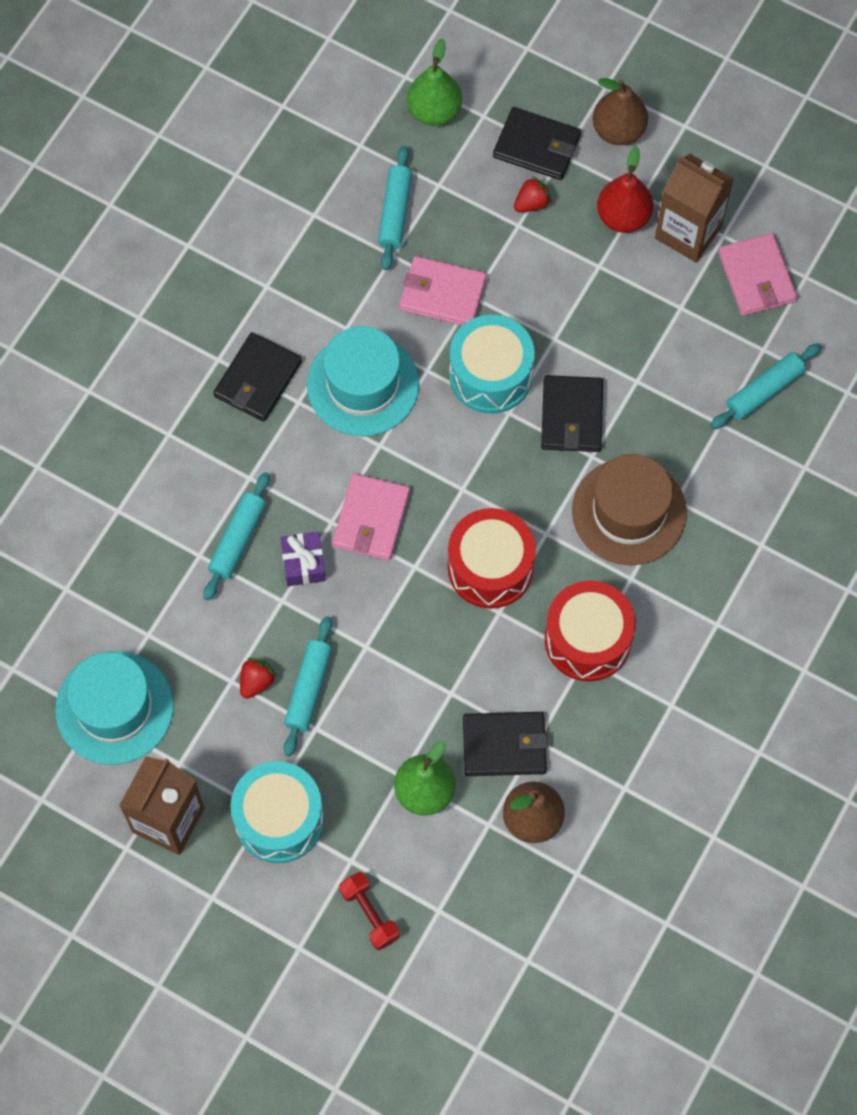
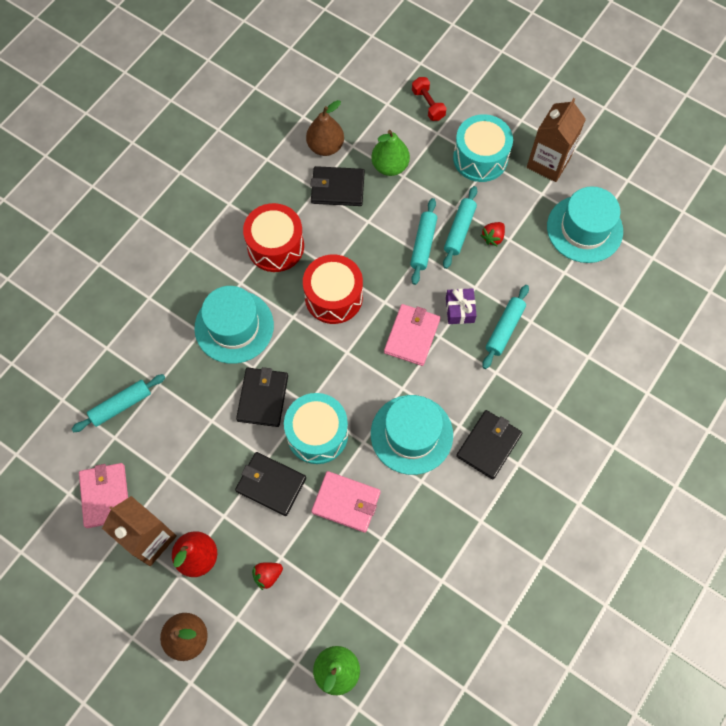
camera: 175 degrees left, 0 degrees up
(395, 213) = (377, 576): turquoise rolling pin -> turquoise rolling pin (423, 244)
(537, 146) = (256, 628): black wallet -> black wallet (271, 484)
(629, 512) = (234, 326): brown hat -> turquoise hat

